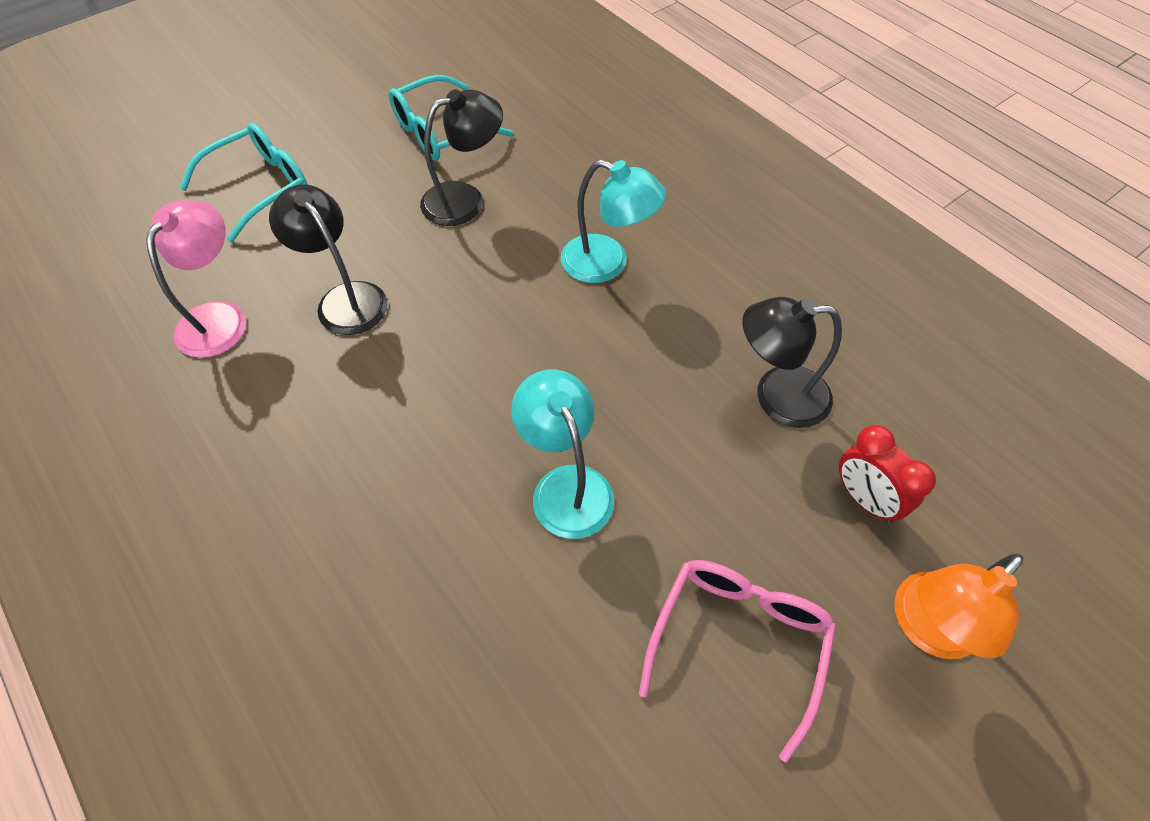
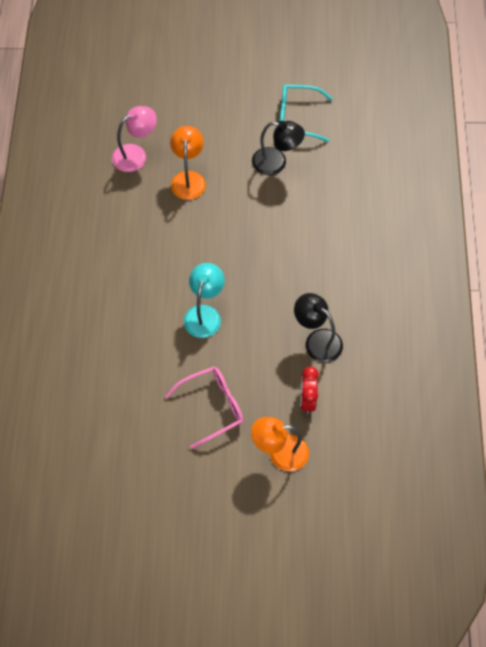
camera: 40 degrees right, 5 degrees up
(260, 188) = (196, 98): turquoise glasses -> none
(345, 298) = (188, 179): black lamp -> orange lamp
(607, 264) = (307, 236): turquoise lamp -> none

